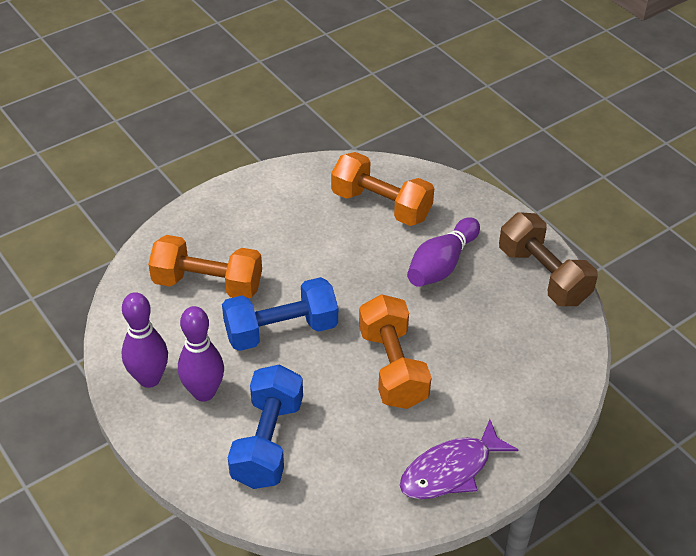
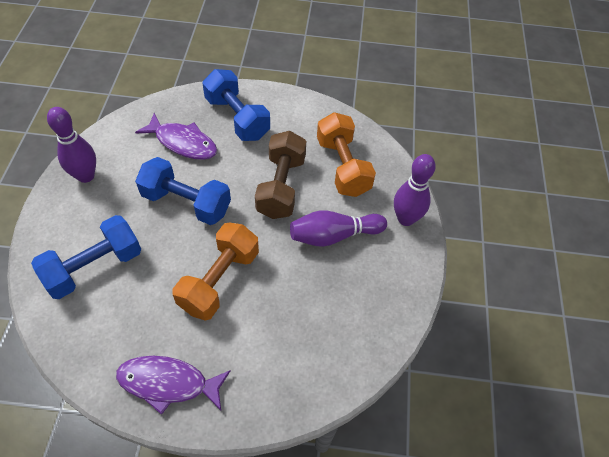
camera: 40 degrees right, 10 degrees up
(204, 392) = (101, 207): purple bowling pin -> purple bowling pin (406, 219)
(207, 284) = (183, 143): orange dumbbell -> purple fish
(232, 228) = (237, 118): none -> blue dumbbell
(543, 276) = (395, 298): brown dumbbell -> brown dumbbell (281, 186)

